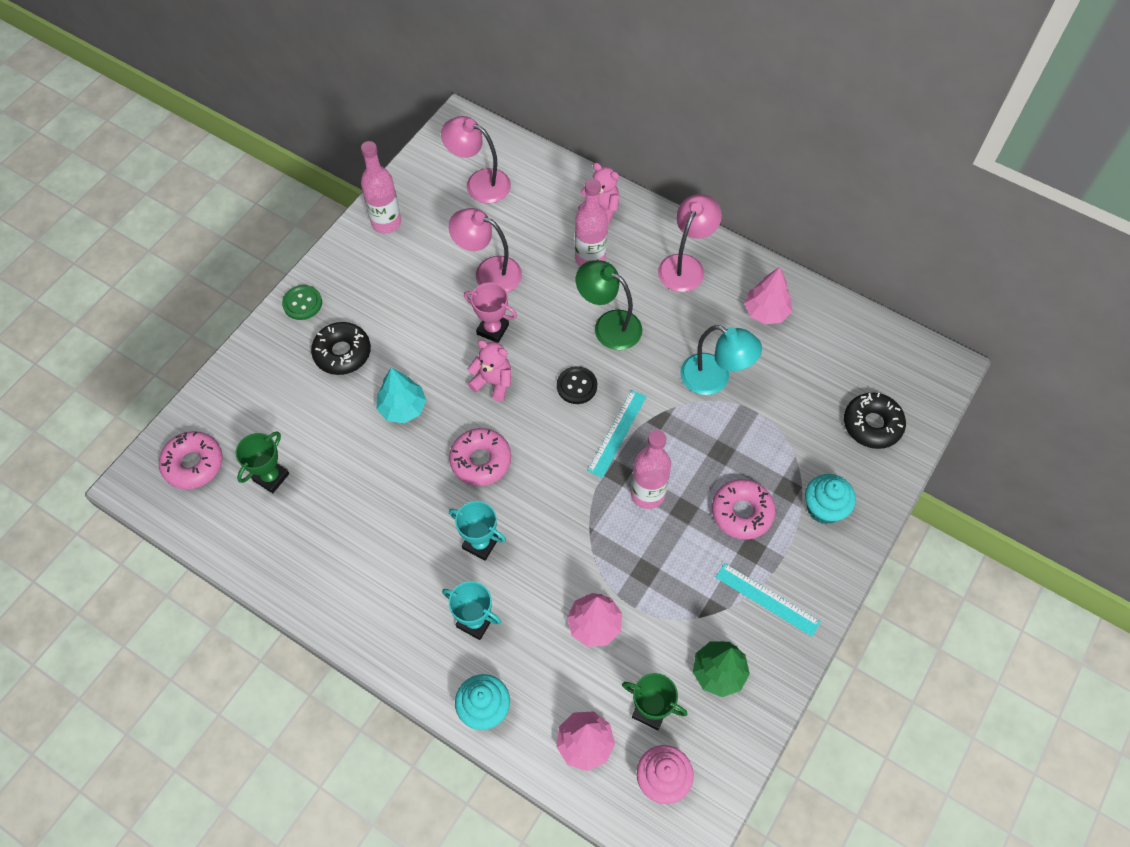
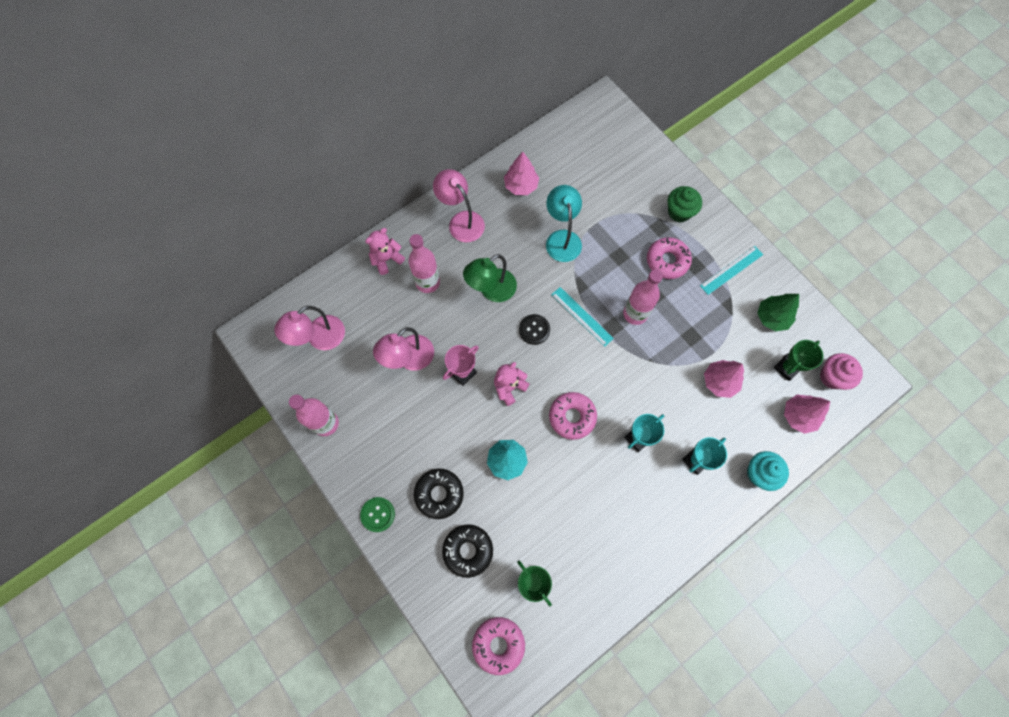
camera: 70 degrees left, 10 degrees up
(714, 379) = (562, 238): turquoise lamp -> turquoise lamp turned 60 degrees counterclockwise
(824, 508) = (679, 212): turquoise cupcake -> green cupcake
(872, 424) = (630, 160): black donut -> black donut (468, 550)

